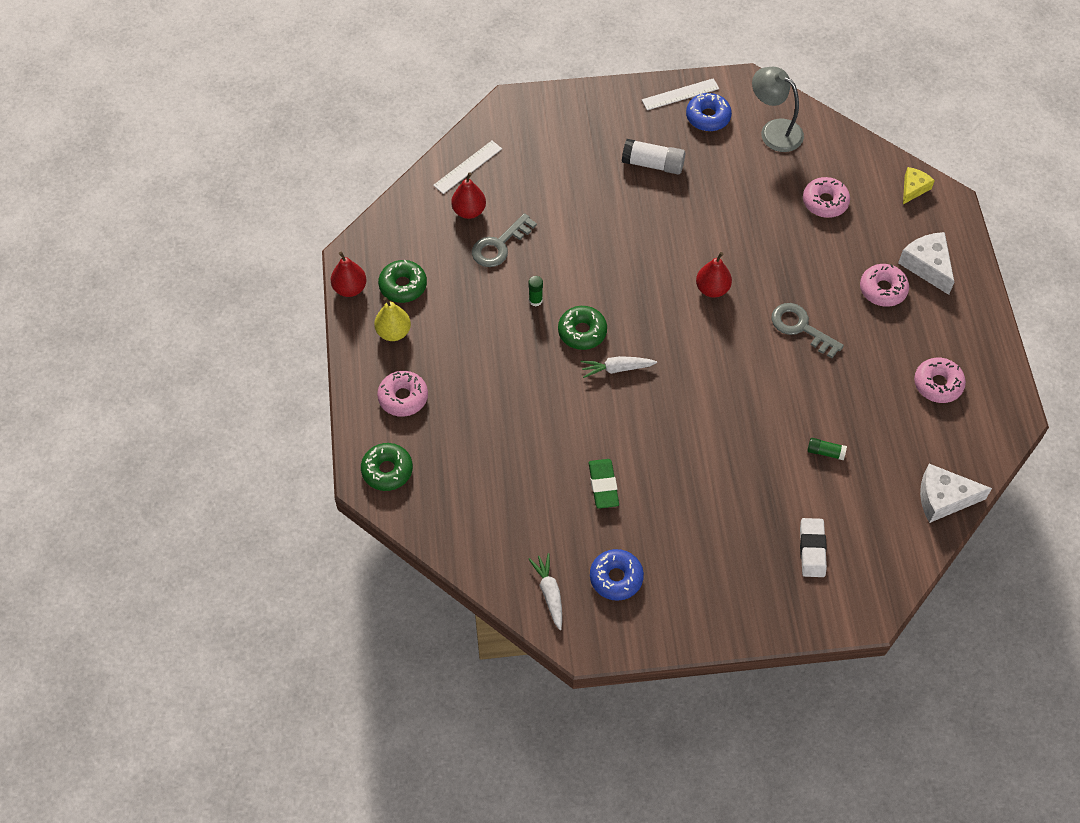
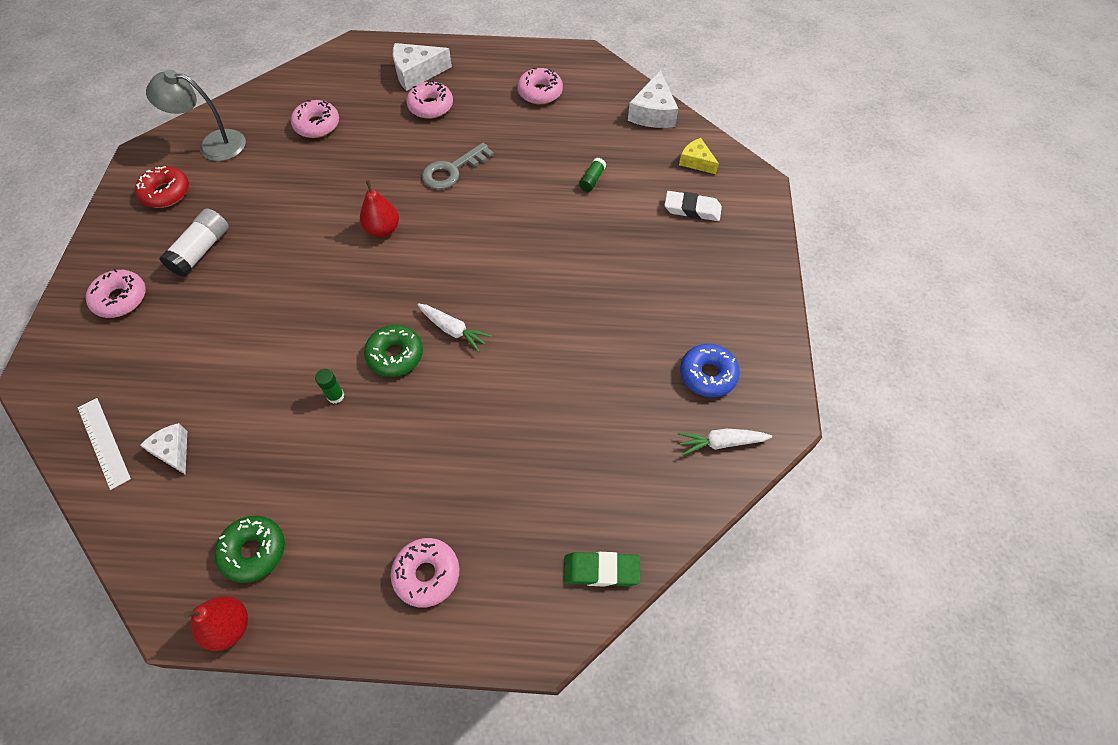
camera: 80 degrees left, 0 degrees up
(387, 470) = (531, 610): green donut -> none
(393, 332) = (322, 574): yellow pear -> none
(469, 211) = (173, 451): red pear -> white cheese
(499, 245) = (240, 423): grey key -> none
(592, 128) = (120, 299): none -> pink donut
(603, 485) = (596, 368): green eraser -> green eraser (601, 570)
(616, 369) = (453, 330): white carrot -> white carrot turned 60 degrees counterclockwise
(680, 94) = (122, 210): white ruler -> none
(708, 117) = (166, 193): blue donut -> red donut
(774, 130) = (213, 145): grey lamp -> grey lamp turned 45 degrees clockwise
(913, 188) = (330, 64): yellow cheese -> yellow cheese (696, 162)

